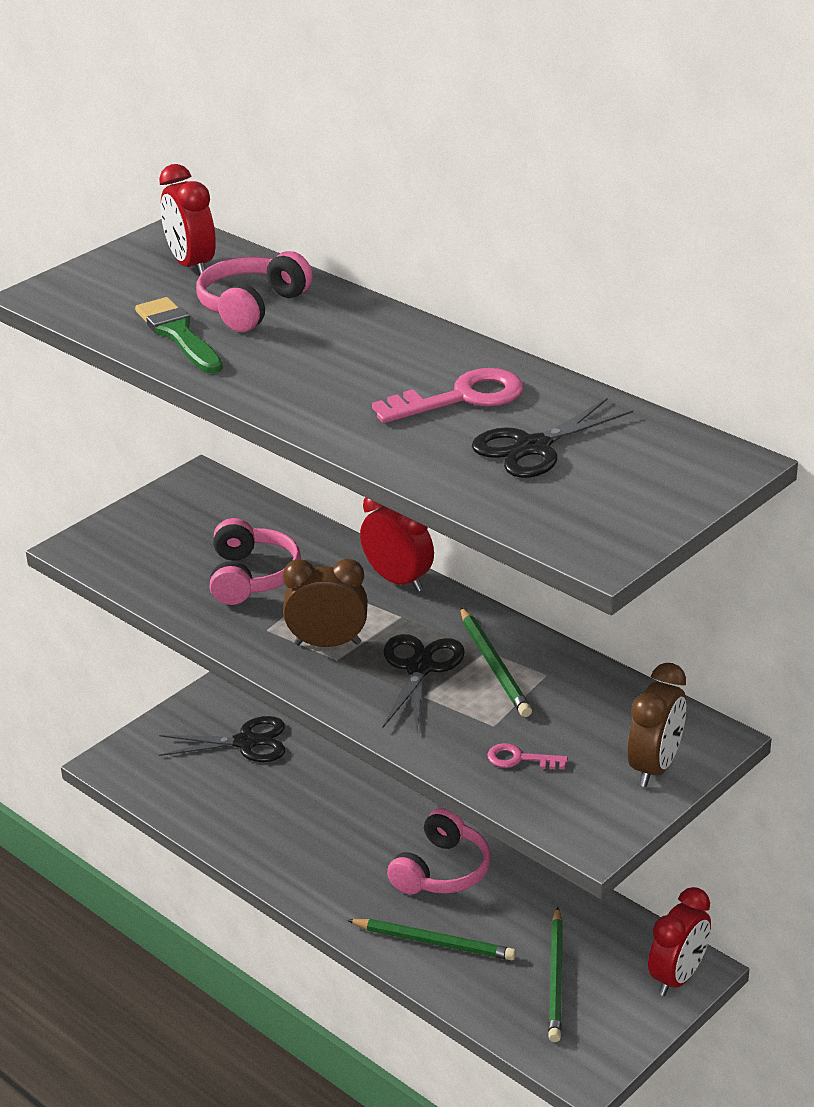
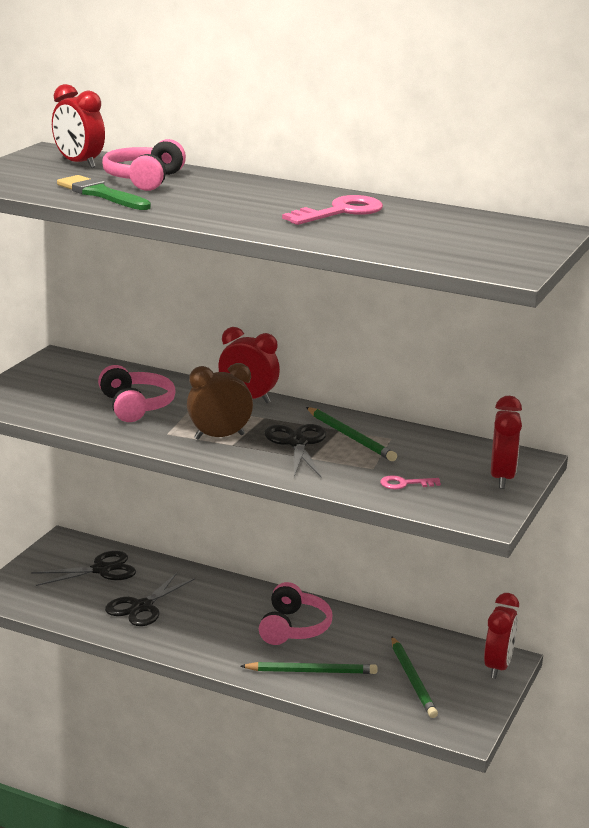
camera: 20 degrees left, 10 degrees down
(533, 447) = (414, 230): black scissors -> black scissors (142, 607)
(655, 767) = (502, 478): brown clock -> red clock

